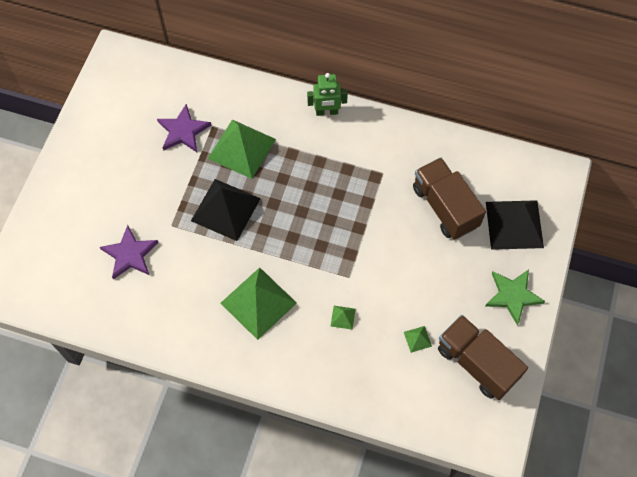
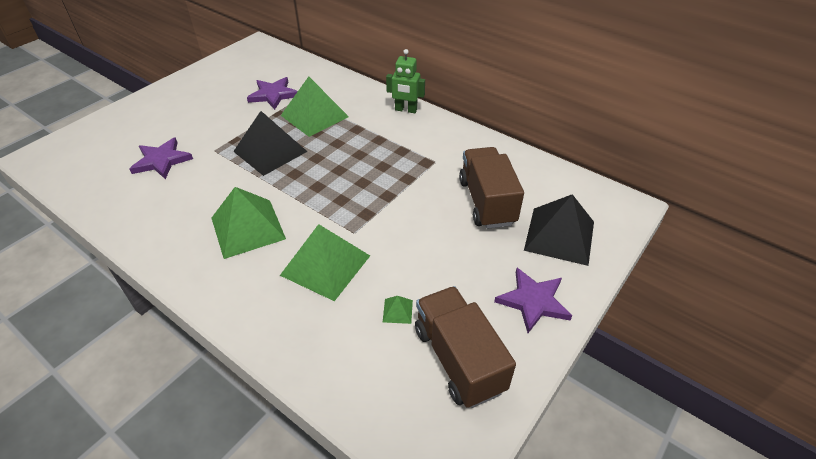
camera: 20 degrees right, 20 degrees down
(343, 317) = (325, 265): green pyramid -> green pyramid, size x2.46
(513, 296) = (533, 301): green star -> purple star

